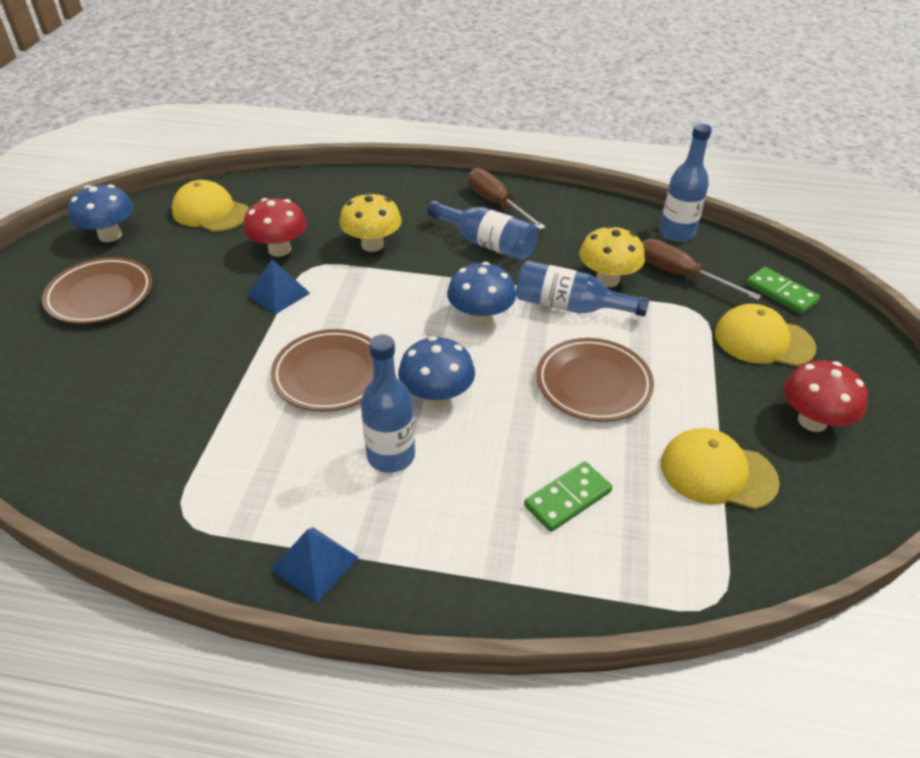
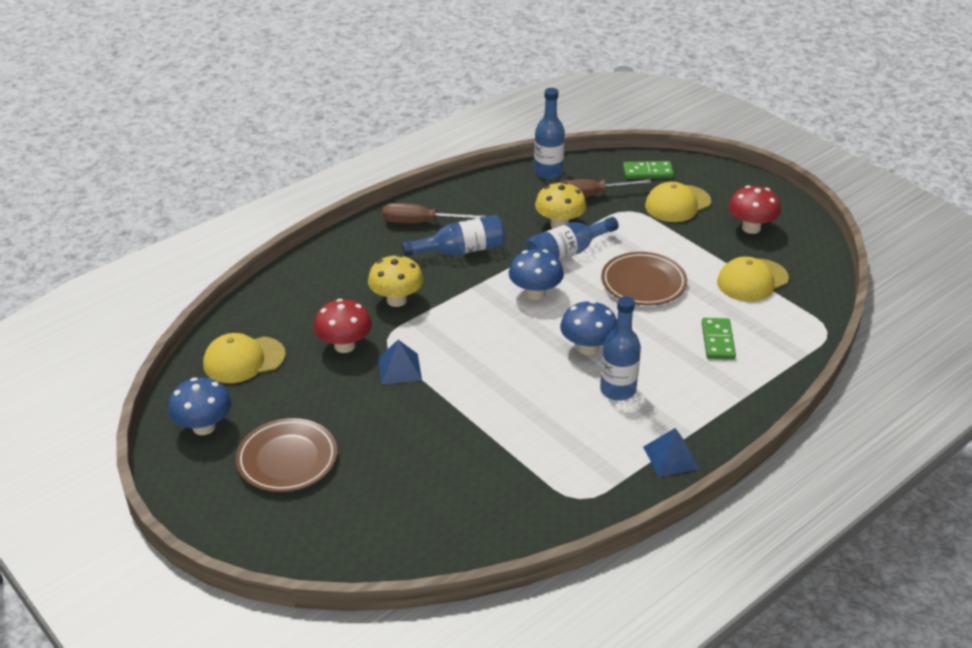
camera: 50 degrees left, 5 degrees down
(330, 374) = (516, 382): brown plate -> none

